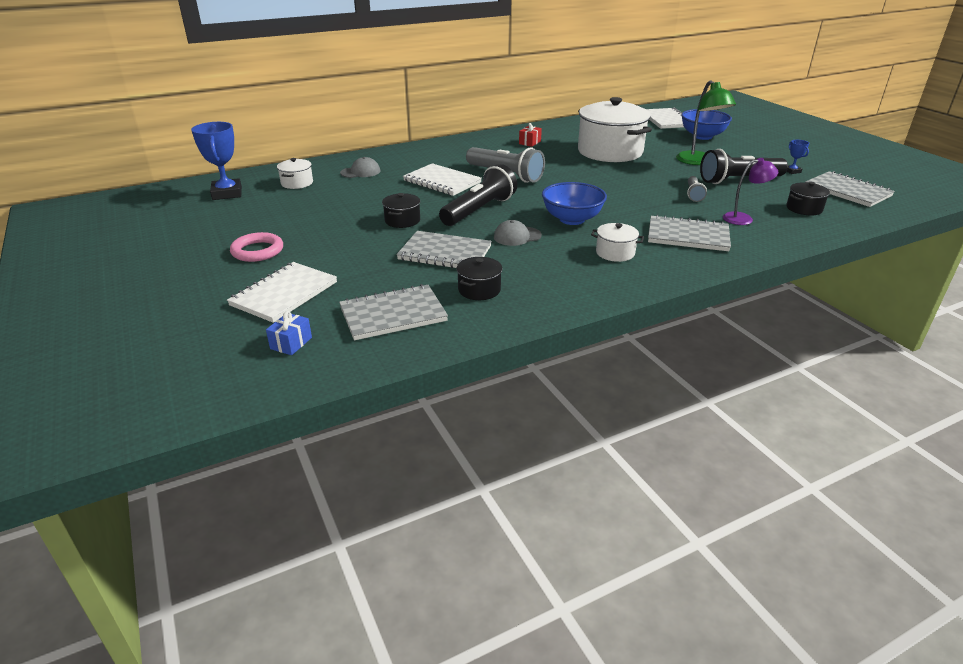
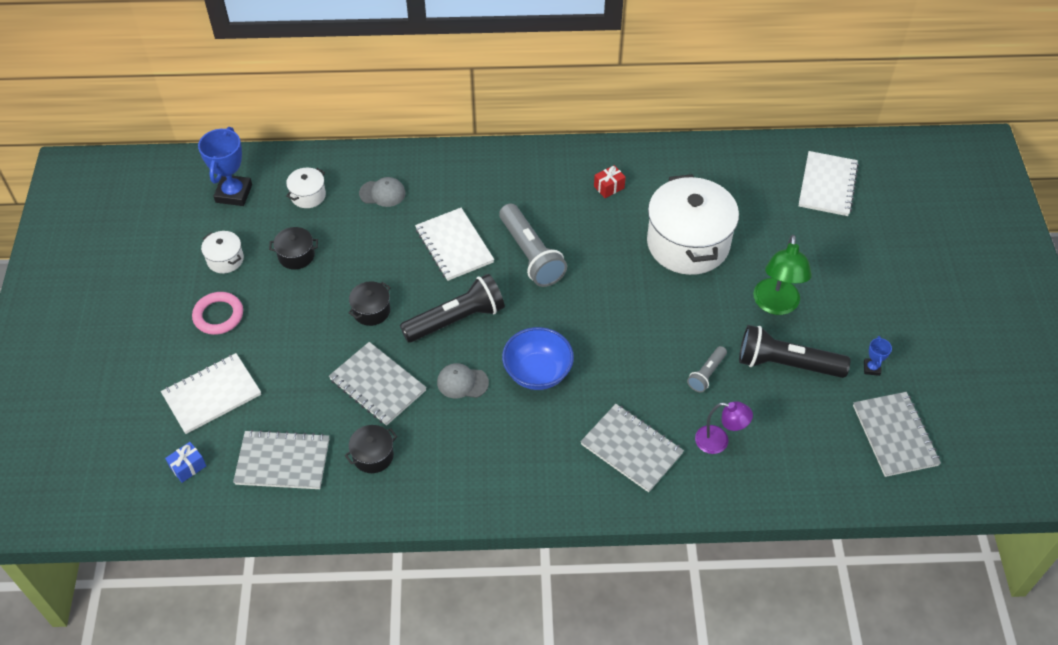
camera: 25 degrees right, 20 degrees up
(615, 253) = (535, 448): white pot -> white pot (225, 259)
(702, 136) = (837, 245): blue bowl -> none
(804, 209) = (805, 449): black pot -> black pot (296, 255)

